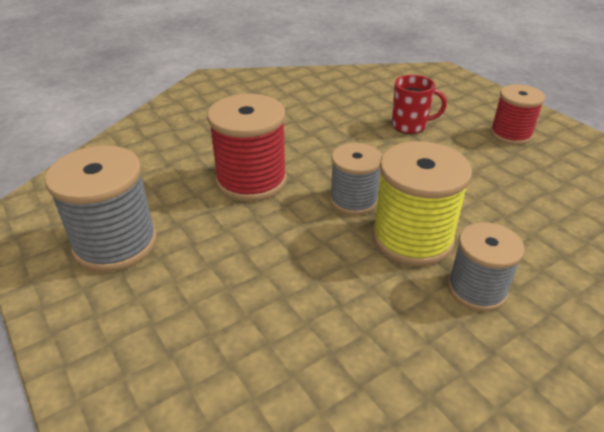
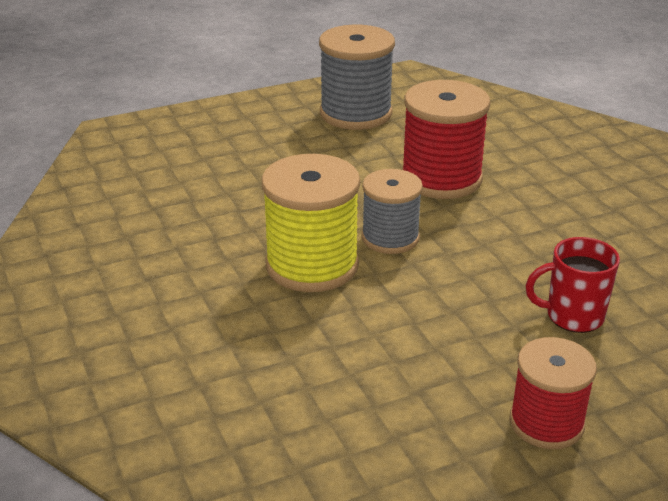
camera: 100 degrees right, 5 degrees down
(410, 126) = (573, 316): red mug -> red mug turned 75 degrees clockwise
(476, 289) = (221, 289): grey spool -> none

